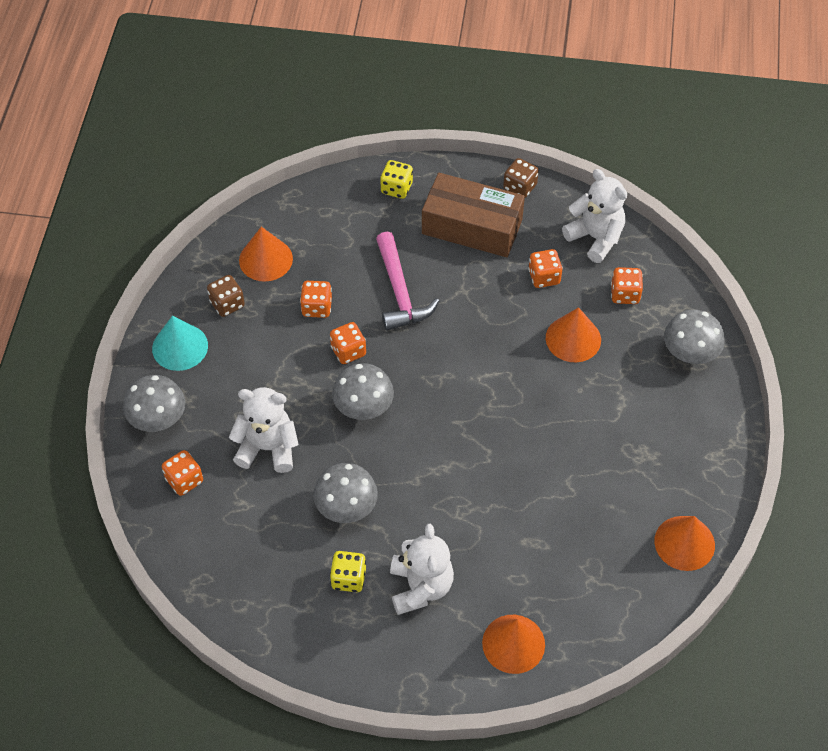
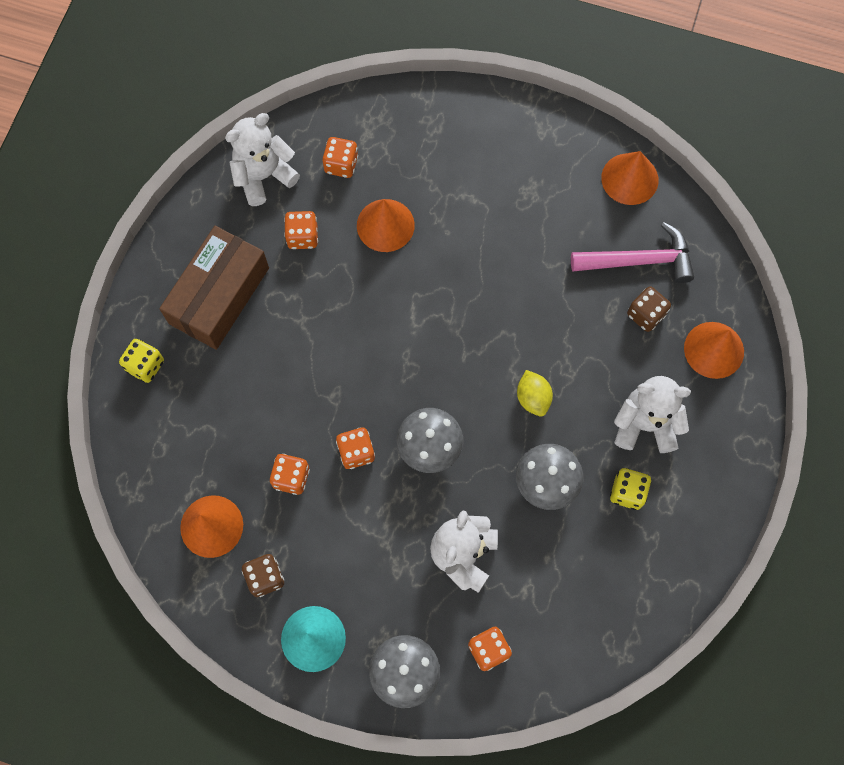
camera: 80 degrees left, 15 degrees up
(399, 292) = (289, 386): pink hammer -> pink hammer (639, 261)
(427, 485) = (533, 398): none -> yellow lemon
(520, 187) = (177, 236): brown dice -> brown dice (645, 315)
(690, 353) = (423, 122): grey mushroom -> none

